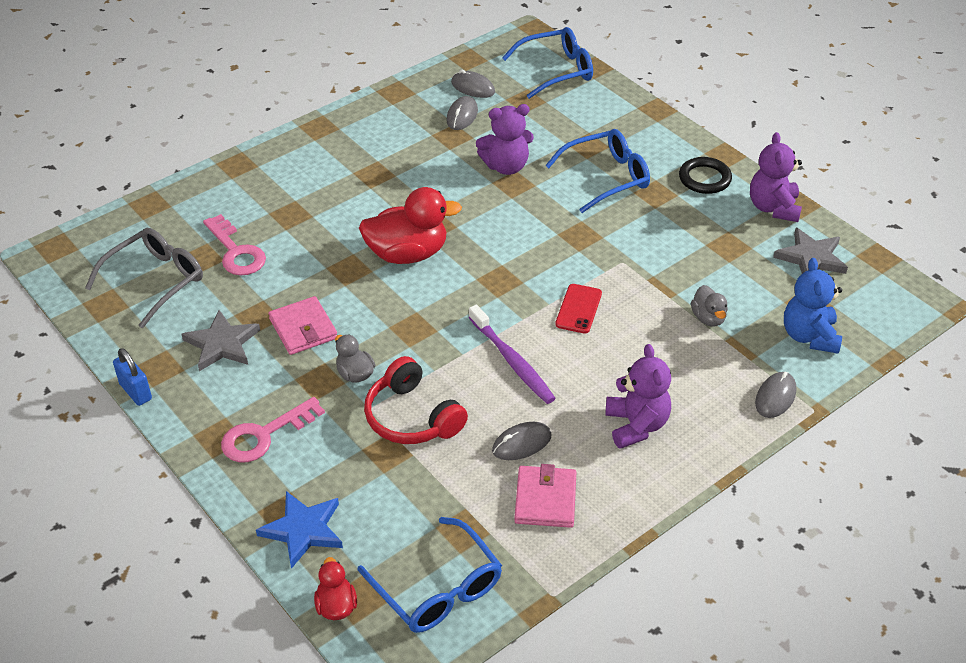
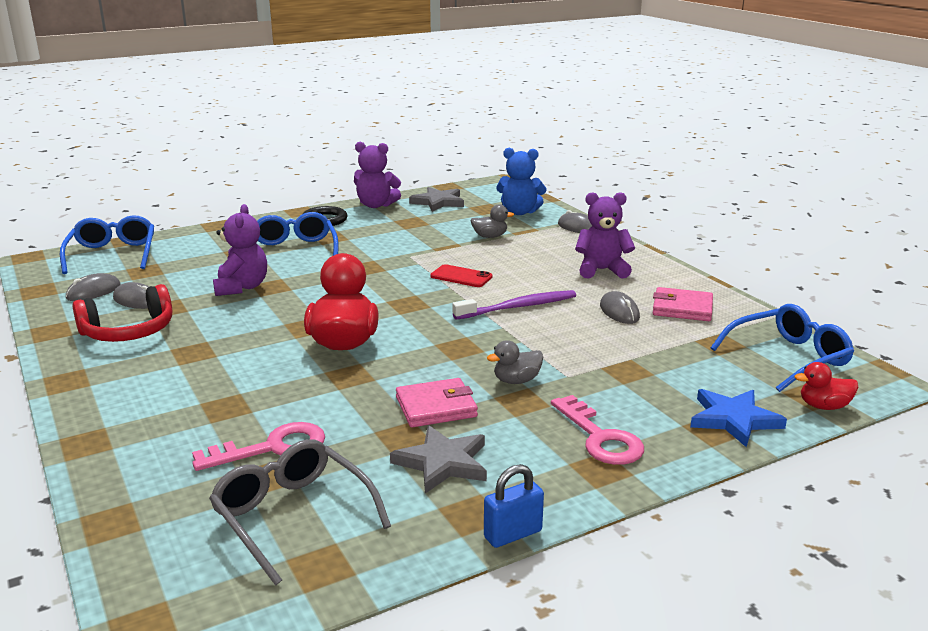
camera: 80 degrees left, 20 degrees down
(412, 417) = (582, 356): red headphones -> red headphones (129, 331)

